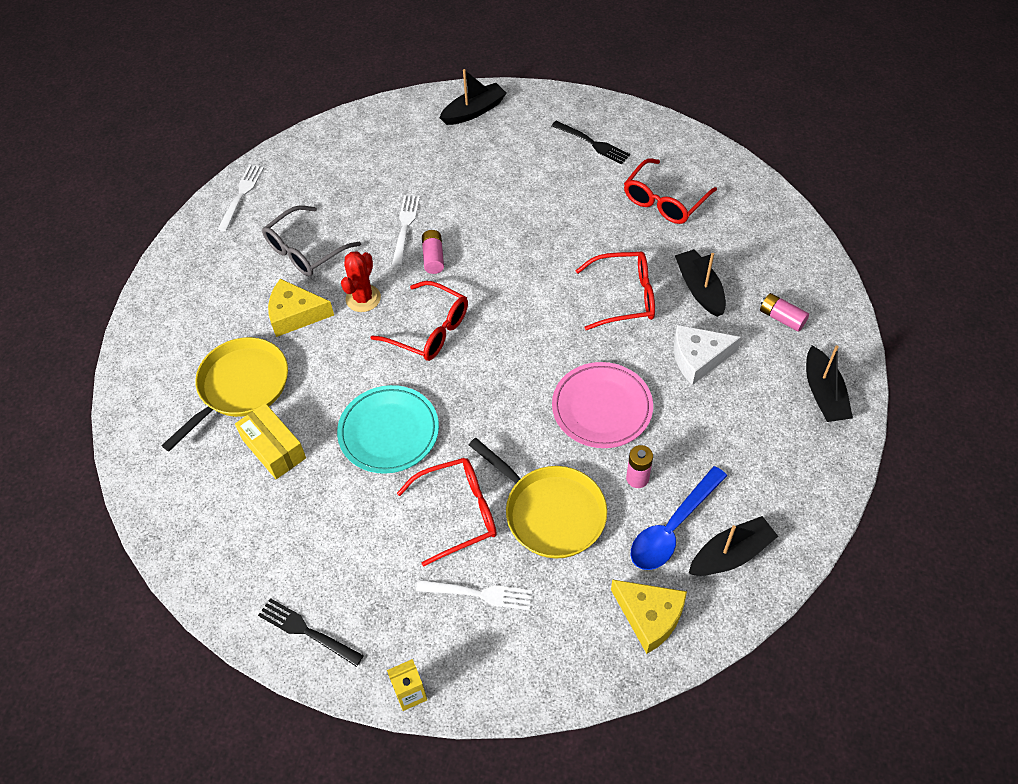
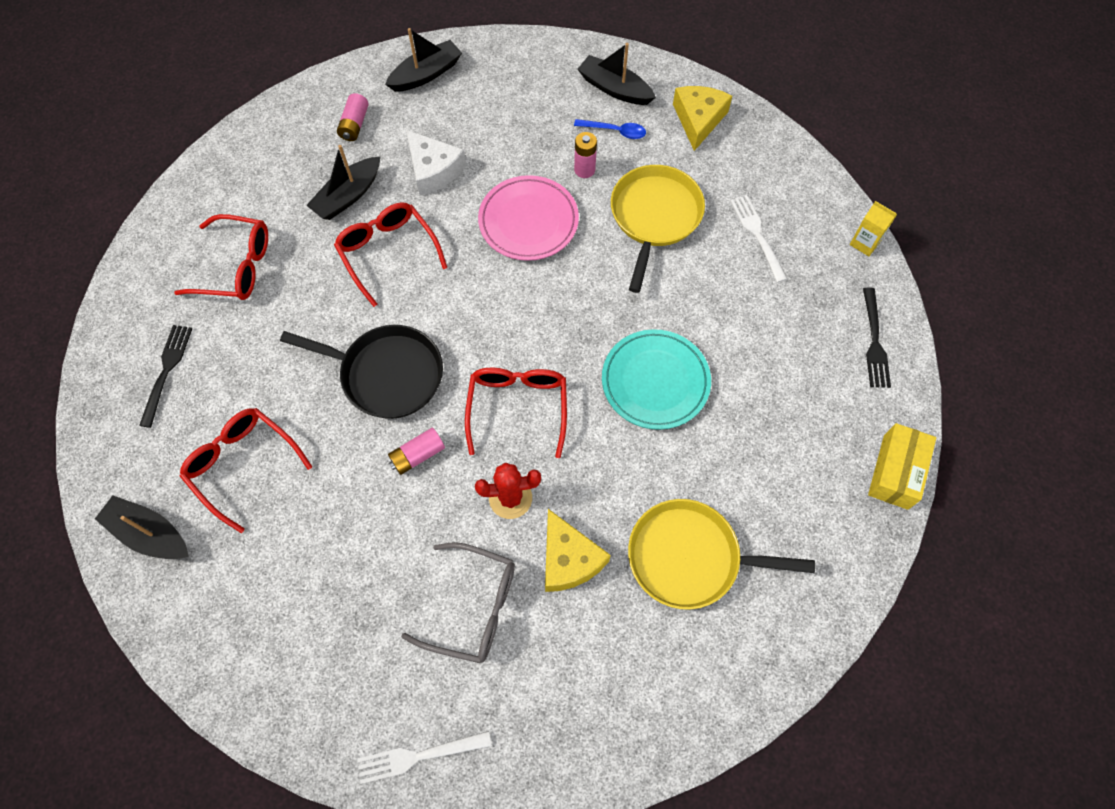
camera: 120 degrees left, 10 degrees up
(274, 448) = (736, 476): yellow box -> yellow box (895, 472)
(405, 226) = (384, 511): white fork -> none
(459, 513) = (698, 283): red glasses -> red glasses (242, 465)
(511, 261) = (387, 374): none -> black pan
(672, 527) = (615, 131): blue spoon -> blue spoon, size x0.58

